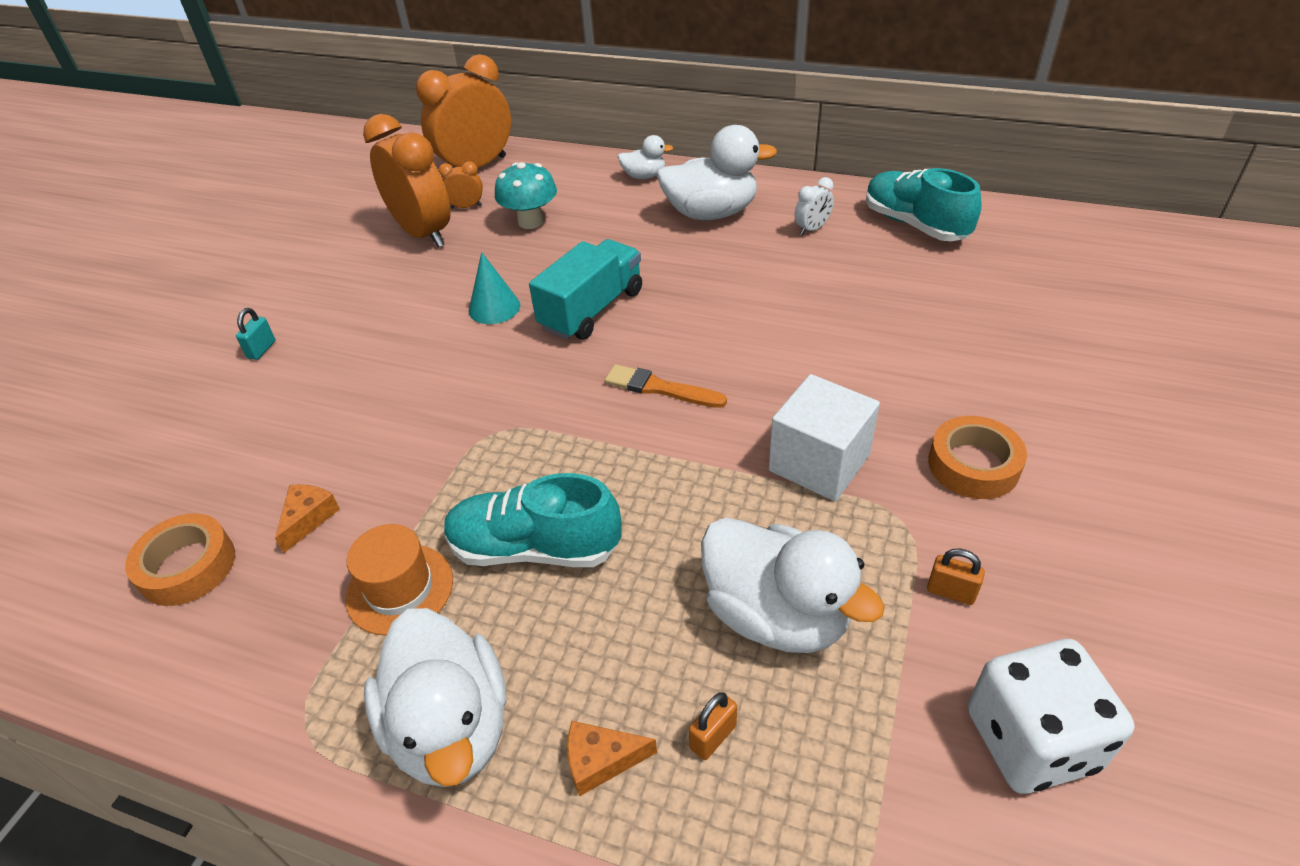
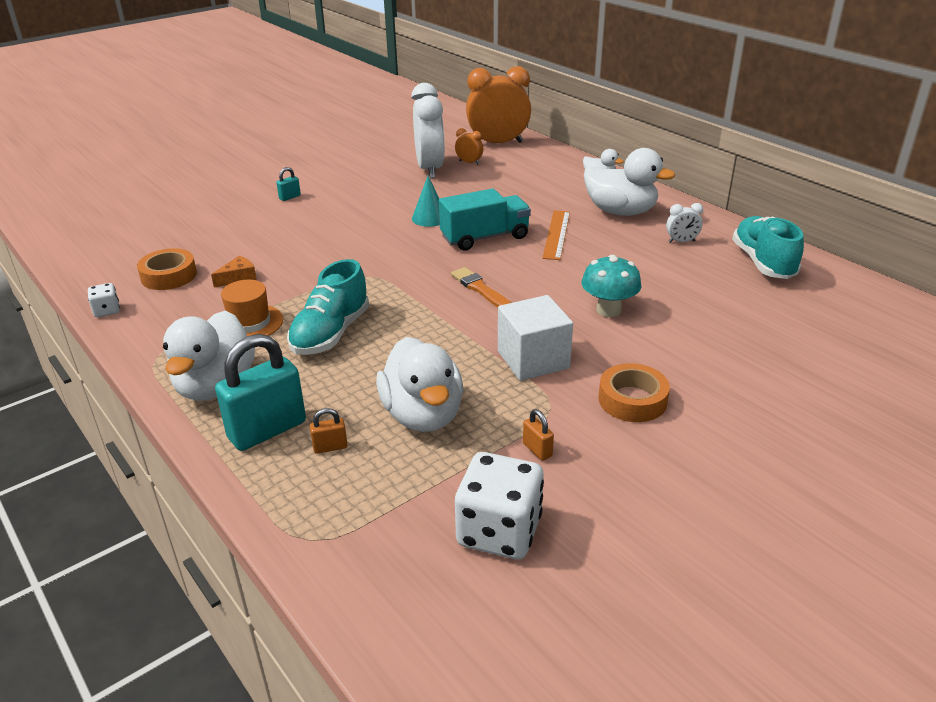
camera: 30 degrees right, 10 degrees down
(134, 683) = (107, 311): none -> white dice
(423, 234) = (429, 169): orange clock -> white clock
(530, 222) = (499, 181): turquoise mushroom -> turquoise mushroom (608, 310)
(535, 548) = (331, 333): turquoise shoe -> turquoise shoe turned 105 degrees counterclockwise
(601, 761) = (267, 430): orange cheese -> turquoise padlock
(671, 272) = (556, 234): none -> orange ruler

